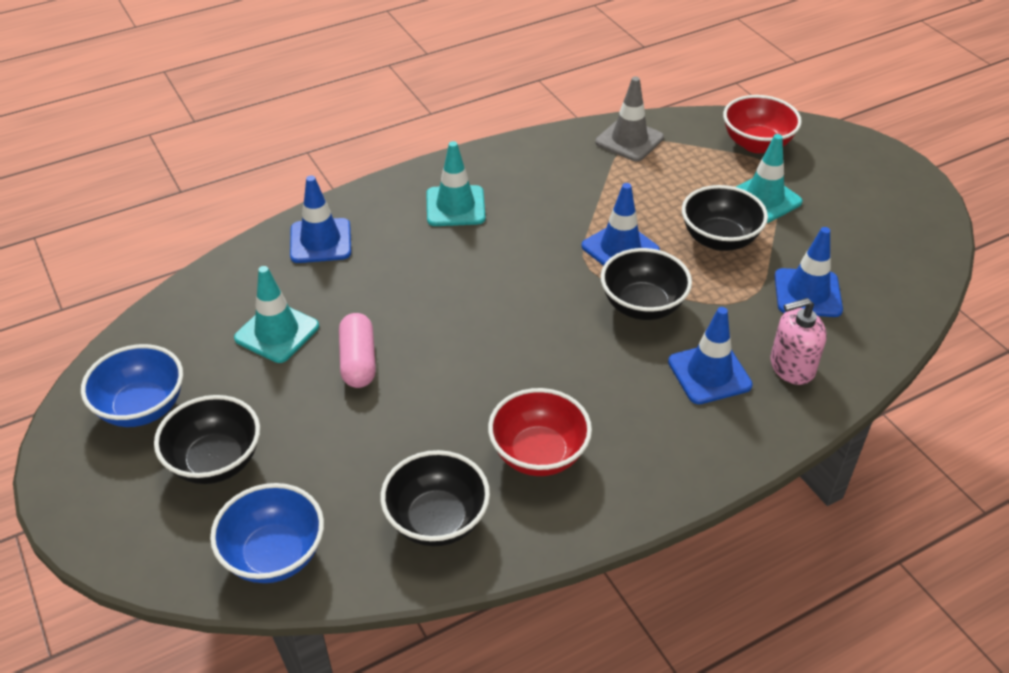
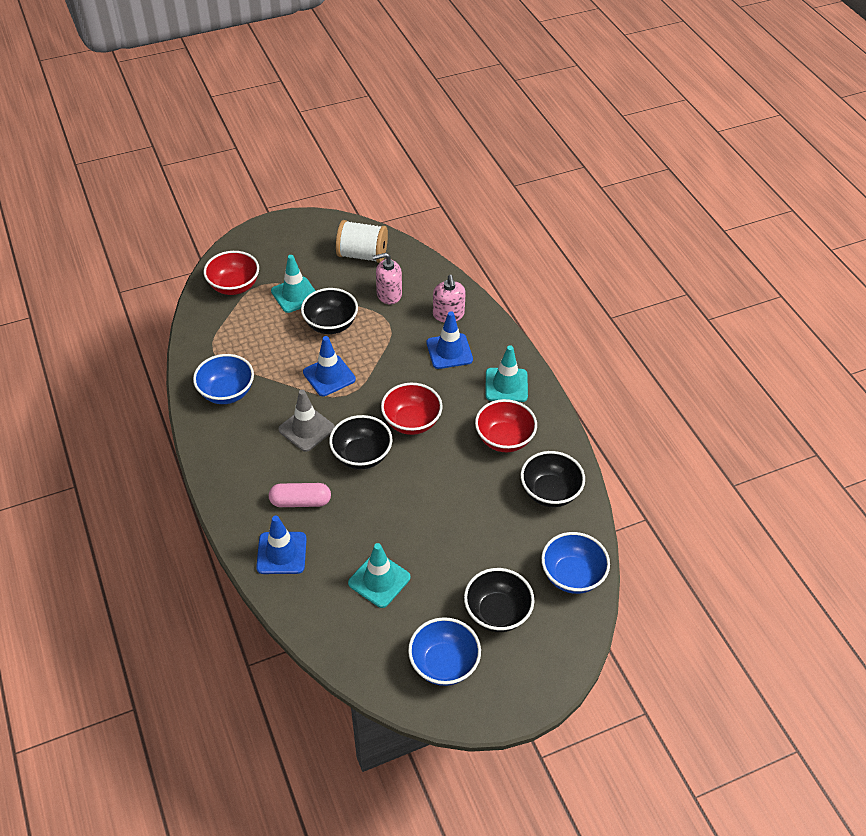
camera: 85 degrees left, 5 degrees up
(358, 361) = (415, 530): pink capsule -> pink capsule (300, 501)
(455, 206) = (260, 464): turquoise traffic cone -> turquoise traffic cone (506, 385)
(553, 341) = (411, 422): none -> red bowl
(567, 164) = (227, 392): none -> blue bowl
(629, 140) = (208, 353): grey traffic cone -> grey traffic cone (306, 429)
(642, 306) = (386, 373): black bowl -> black bowl (361, 455)
(807, 293) = (389, 294): blue traffic cone -> pink soap dispenser
(881, 256) = (362, 255): none -> white spool

